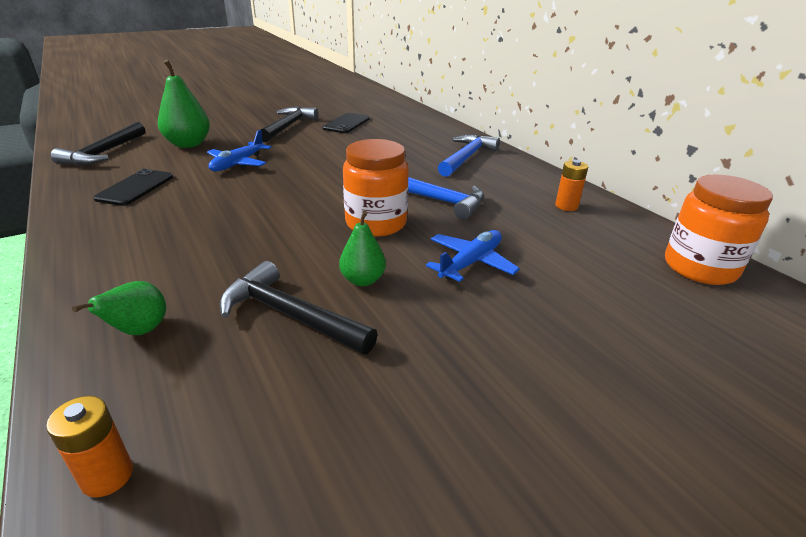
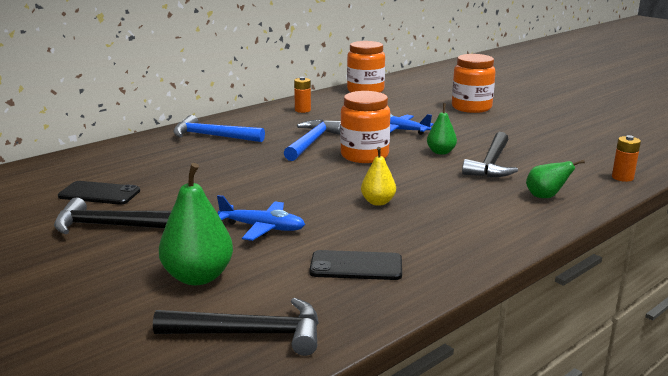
camera: 100 degrees left, 10 degrees down
(240, 212) = (378, 202): none -> yellow pear
(619, 381) = (471, 108): none -> orange jar

